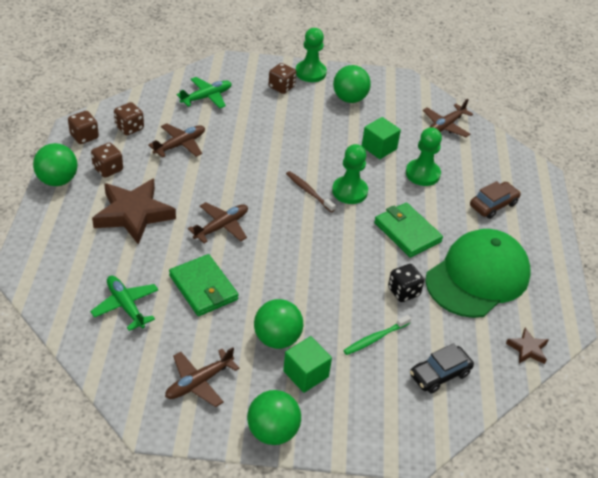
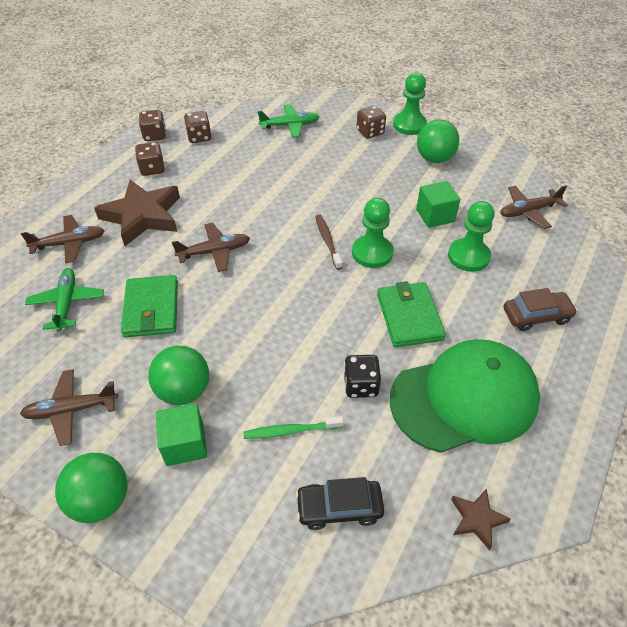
camera: 30 degrees right, 5 degrees up
(57, 180) = (102, 168): green ball -> none
(180, 145) = (233, 163): brown plane -> brown plane (69, 243)

